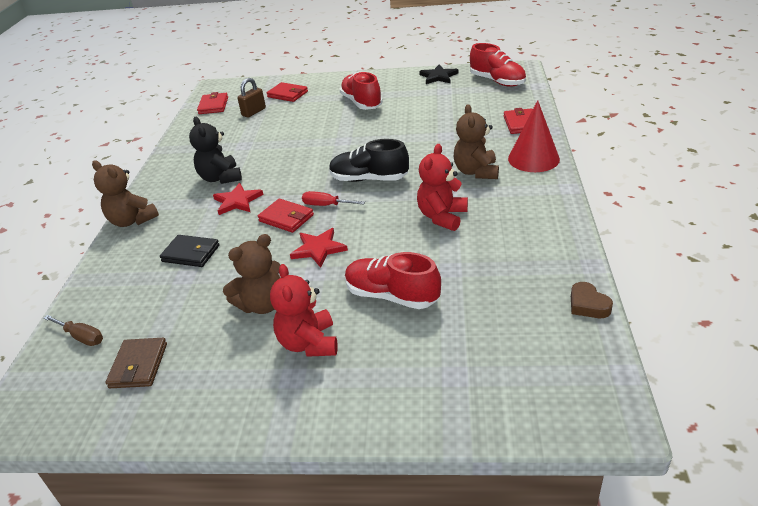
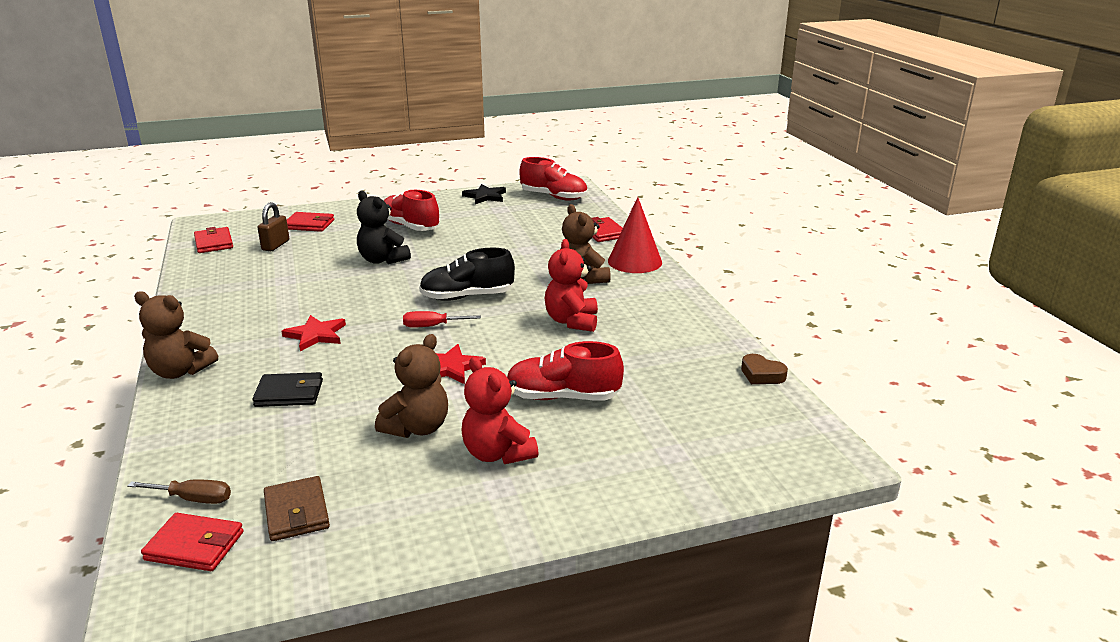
camera: 25 degrees left, 10 degrees down
(220, 178) = (276, 315): black teddy bear -> black teddy bear (382, 260)
(286, 218) = (391, 344): red wallet -> red wallet (194, 546)

